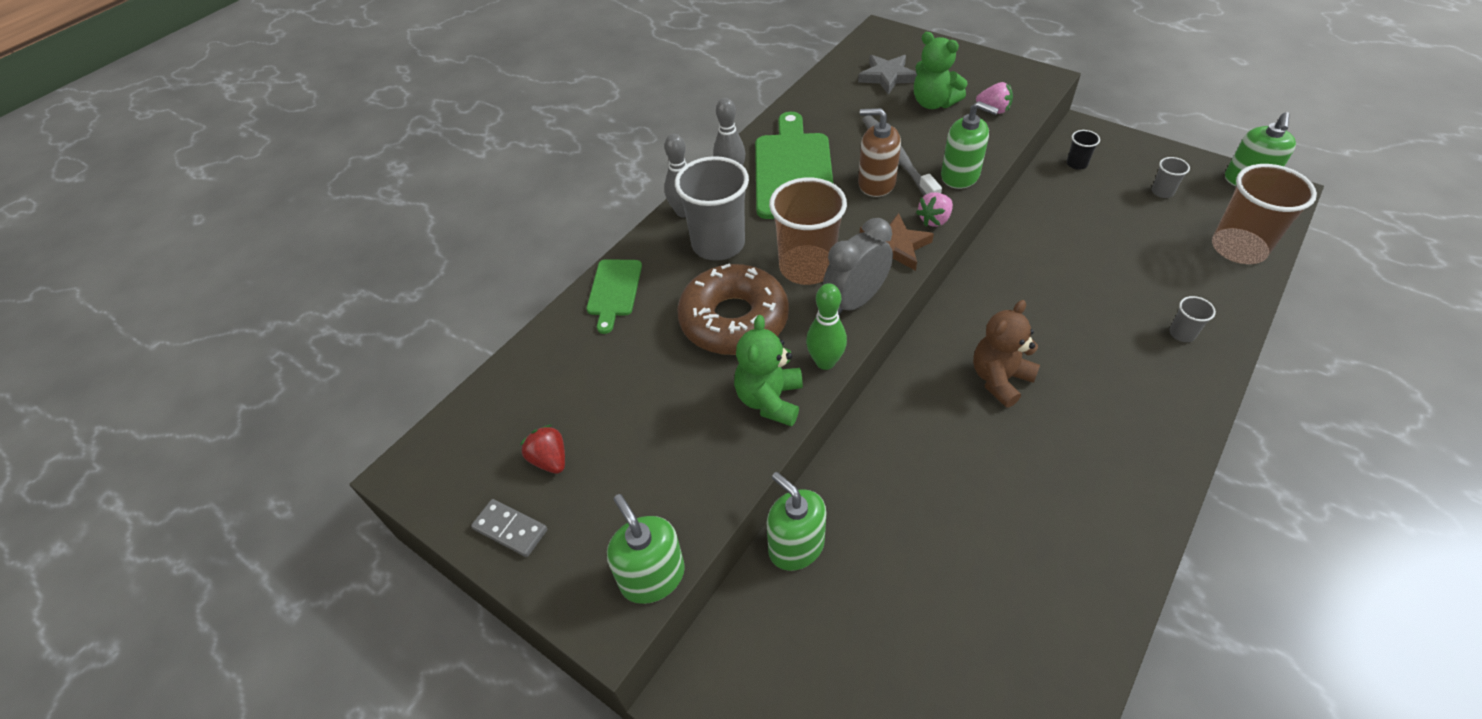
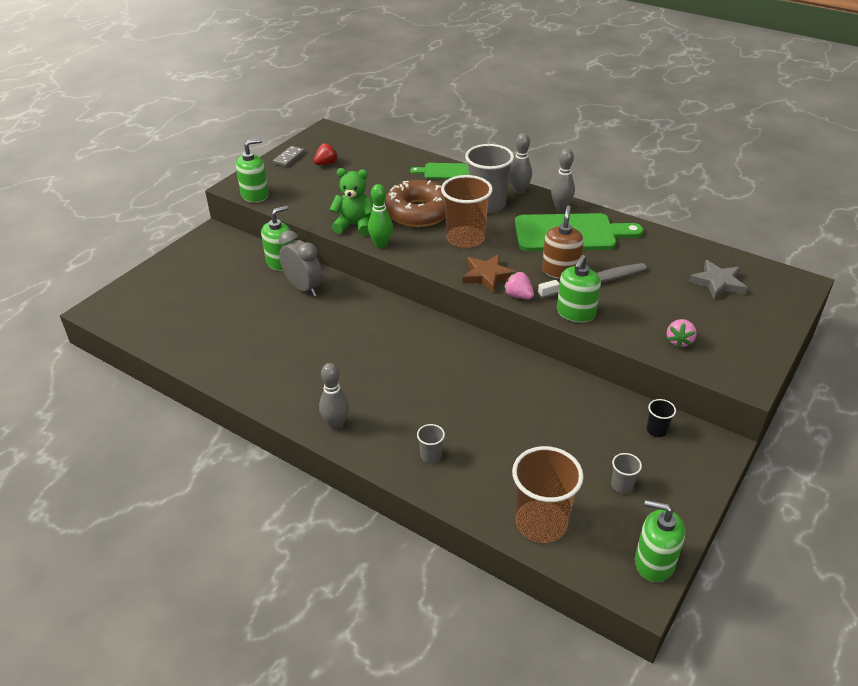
camera: 85 degrees right, 10 degrees down
(855, 301) = (433, 257): grey clock -> grey clock (303, 288)
(933, 103) = (681, 306): green teddy bear -> none
(999, 379) = (390, 349): brown teddy bear -> none
(1165, 431) = (336, 424): none -> grey bowling pin

